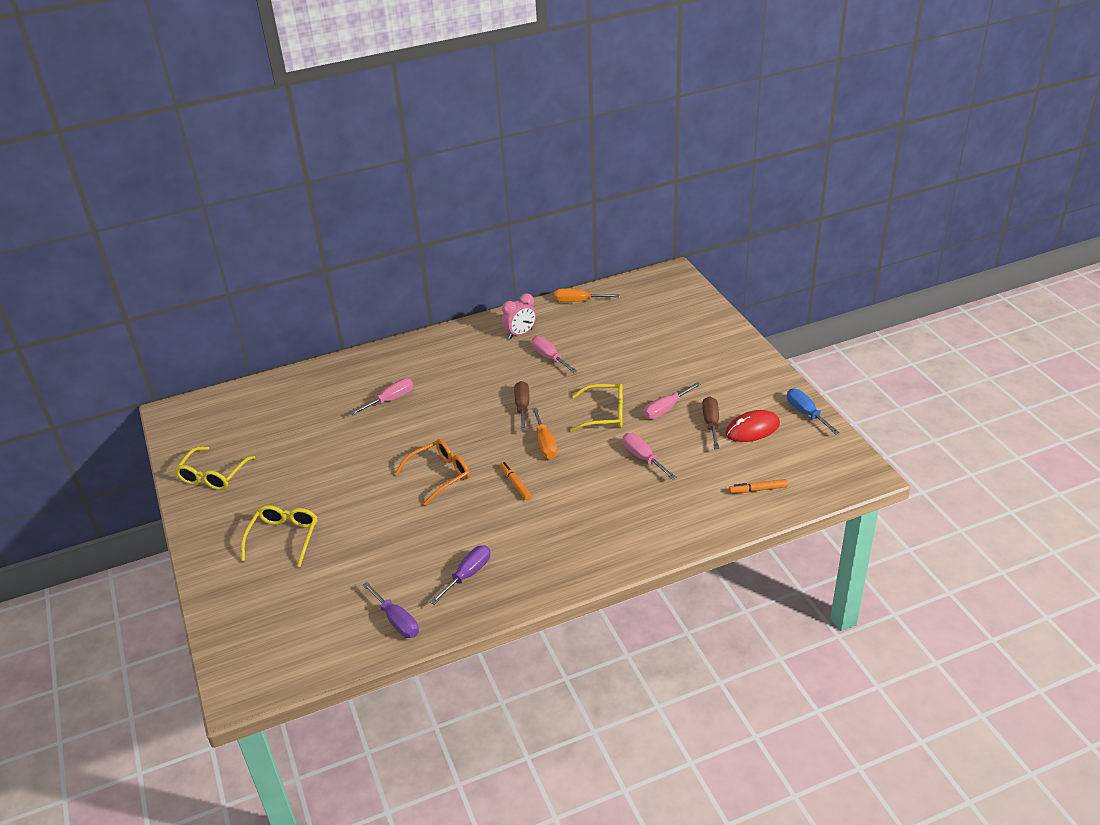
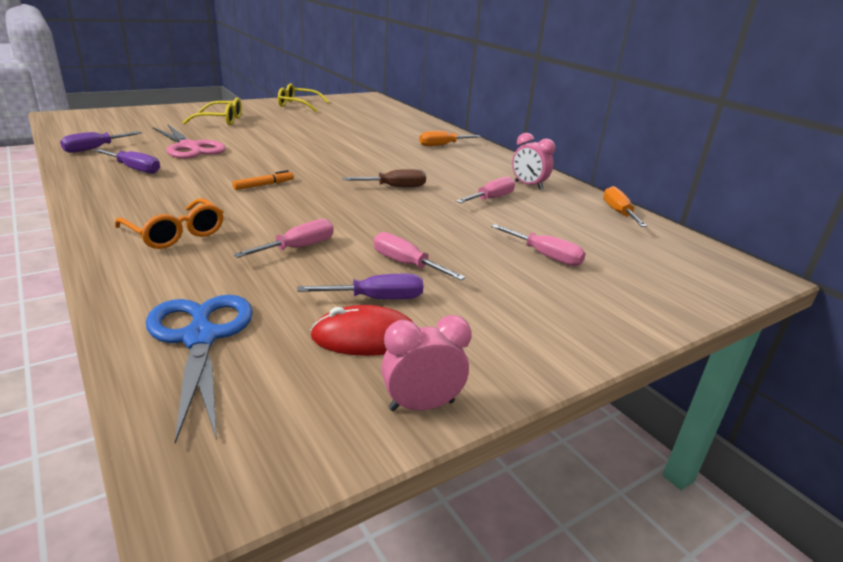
camera: 75 degrees right, 10 degrees down
(390, 400) = (395, 142): pink screwdriver -> pink screwdriver (545, 256)
(396, 547) = (190, 147): none -> pink scissors
(440, 475) = (285, 158): orange glasses -> orange glasses (175, 234)
(545, 444) = (330, 197): orange screwdriver -> orange screwdriver (442, 145)
(605, 414) = (389, 226): yellow glasses -> none
(711, 423) = (377, 299): brown screwdriver -> purple screwdriver
(752, 429) = (365, 337): red mouse -> red mouse turned 60 degrees counterclockwise
(758, 489) = (200, 338): orange marker -> blue scissors
(806, 413) = (421, 405): blue screwdriver -> pink clock

